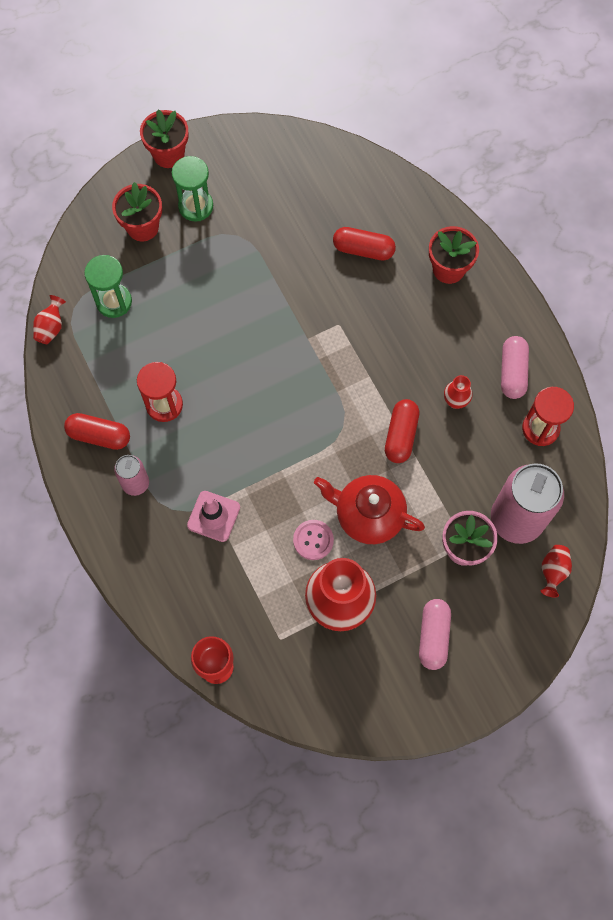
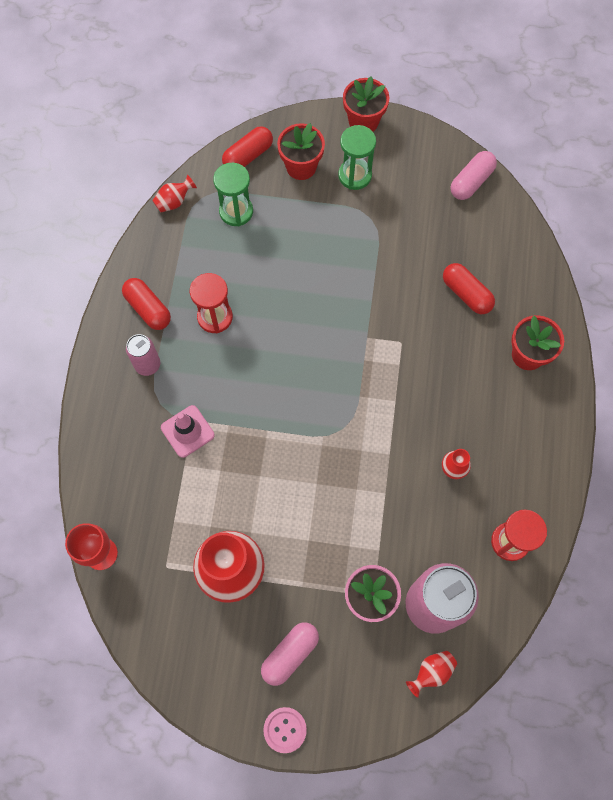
camera: 35 degrees right, 0 degrees up
(313, 540) = (251, 505): pink button -> pink button (285, 729)
(368, 515) = (310, 515): red teapot -> none
(401, 435) = (385, 467): red capsule -> red capsule (248, 156)
(512, 372) = (520, 477): pink capsule -> pink capsule (471, 182)

